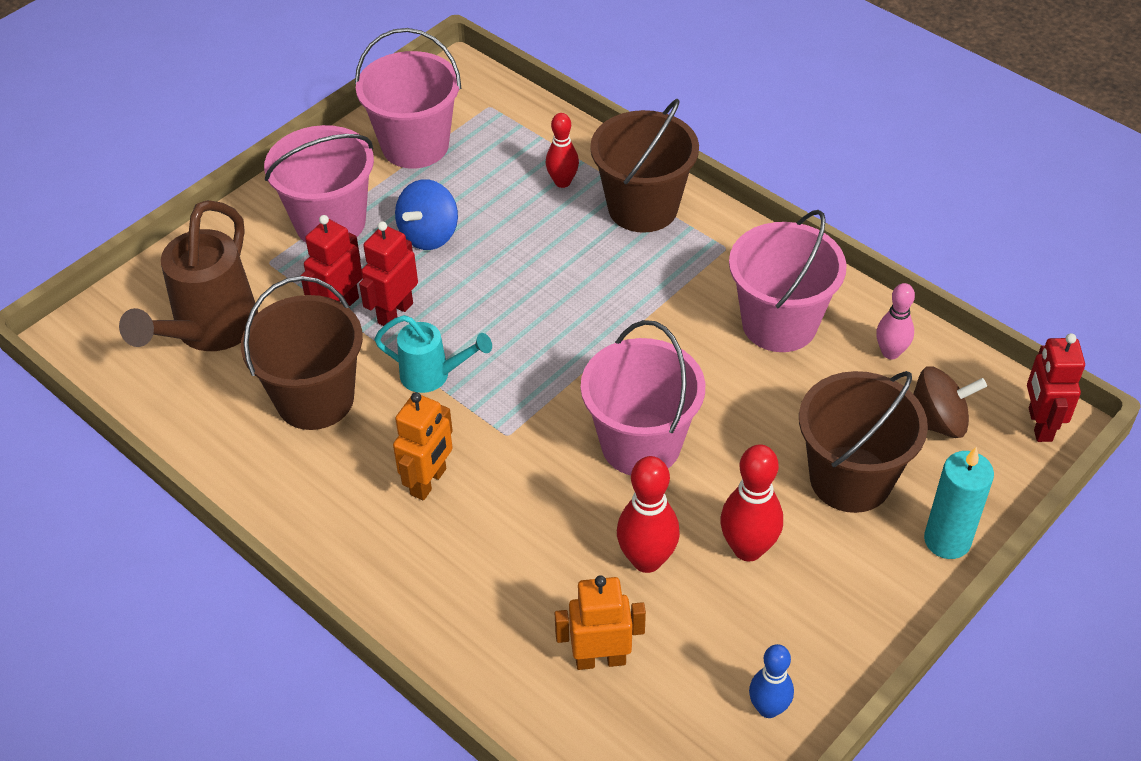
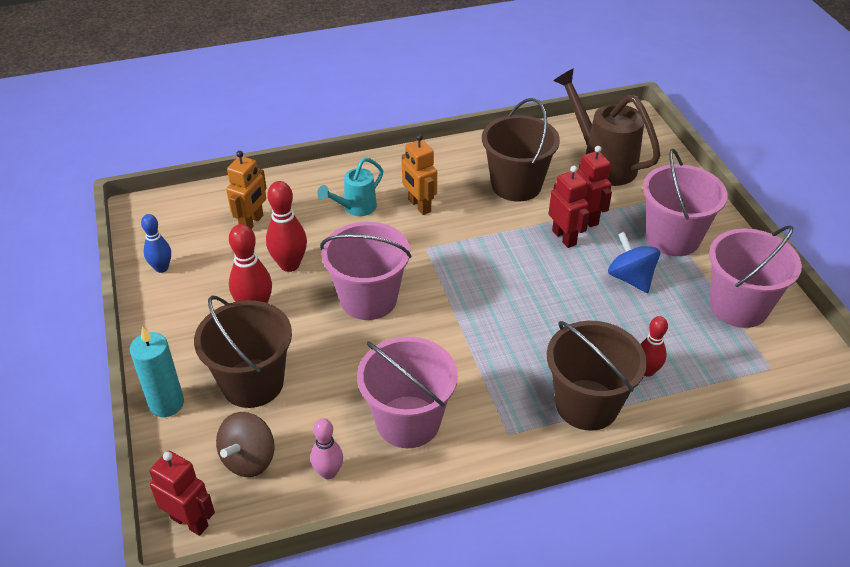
camera: 120 degrees right, 5 degrees down
(433, 376) = (497, 235): turquoise watering can -> turquoise watering can (355, 208)

